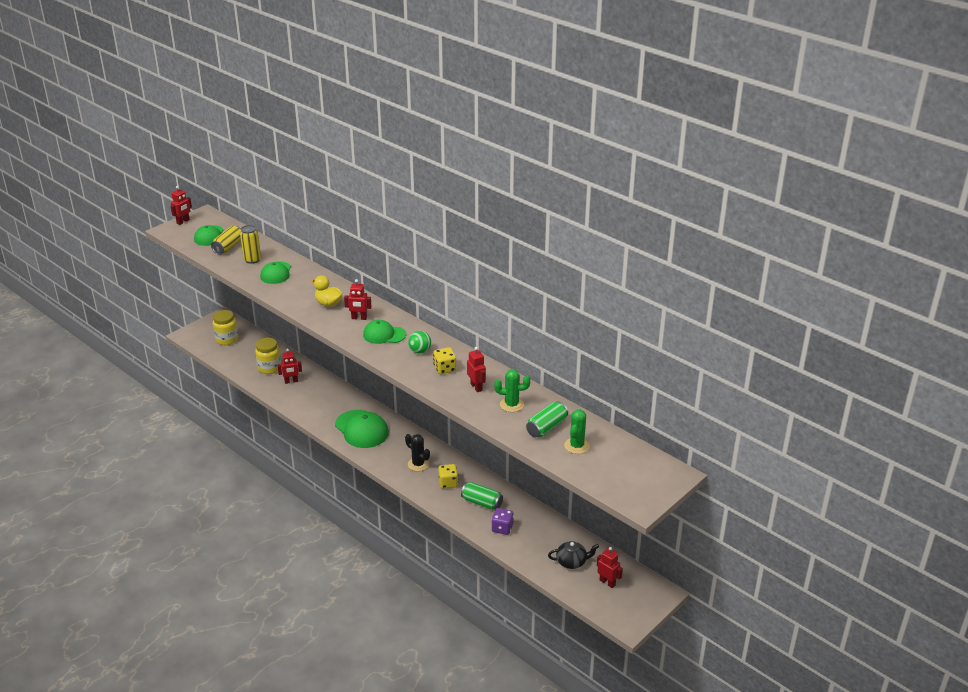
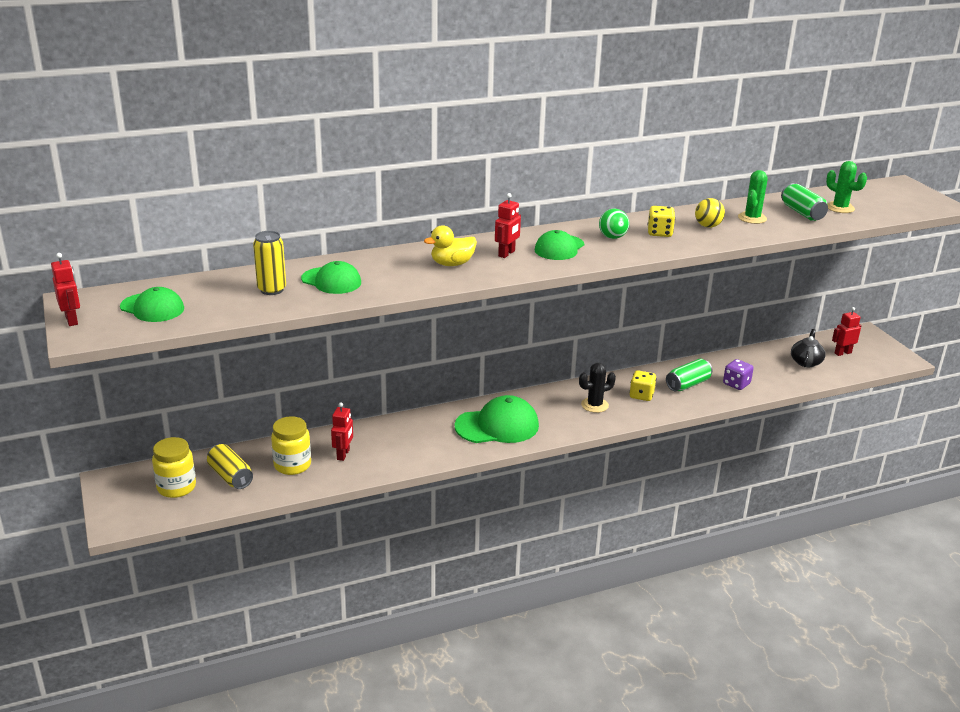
camera: 65 degrees left, 5 degrees down
(228, 247) = (209, 299): yellow can -> yellow can (230, 476)
(476, 387) = (708, 226): red robot -> yellow ball

